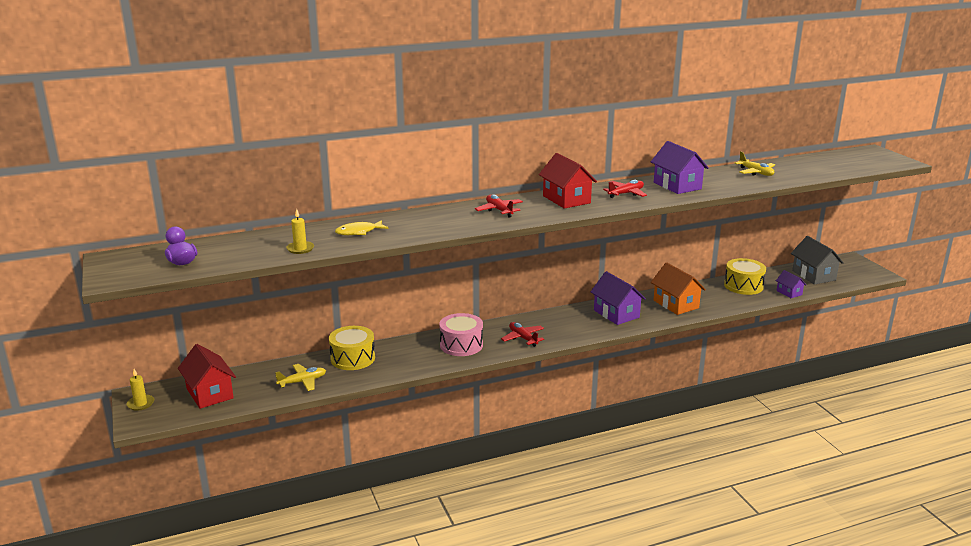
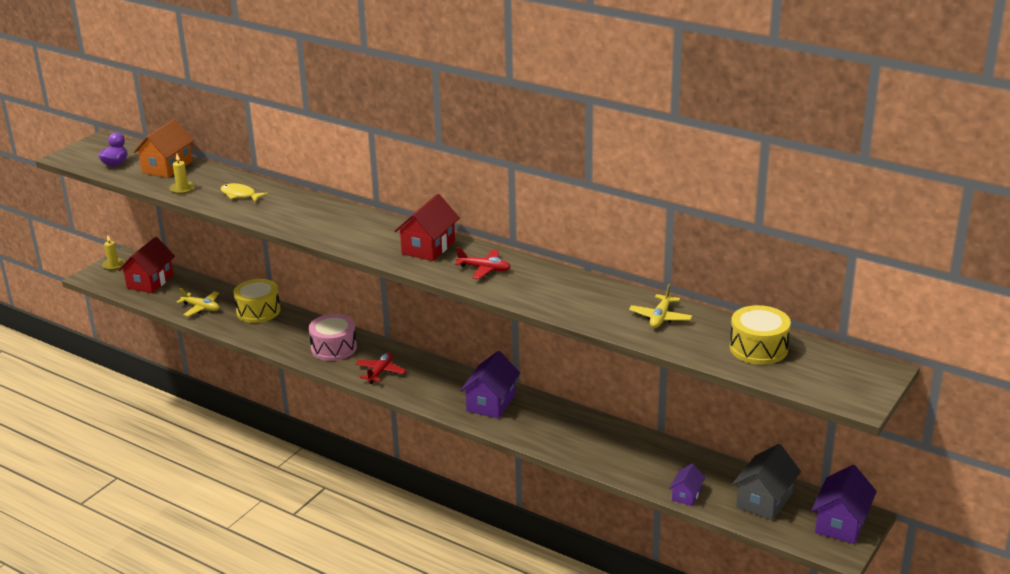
camera: 55 degrees right, 5 degrees up
(499, 210) = (359, 229): red plane -> none
(676, 304) = (557, 430): orange house -> orange house (167, 167)
(677, 186) = (547, 287): purple house -> purple house (841, 523)
(743, 286) = (664, 458): yellow drum -> yellow drum (758, 348)

